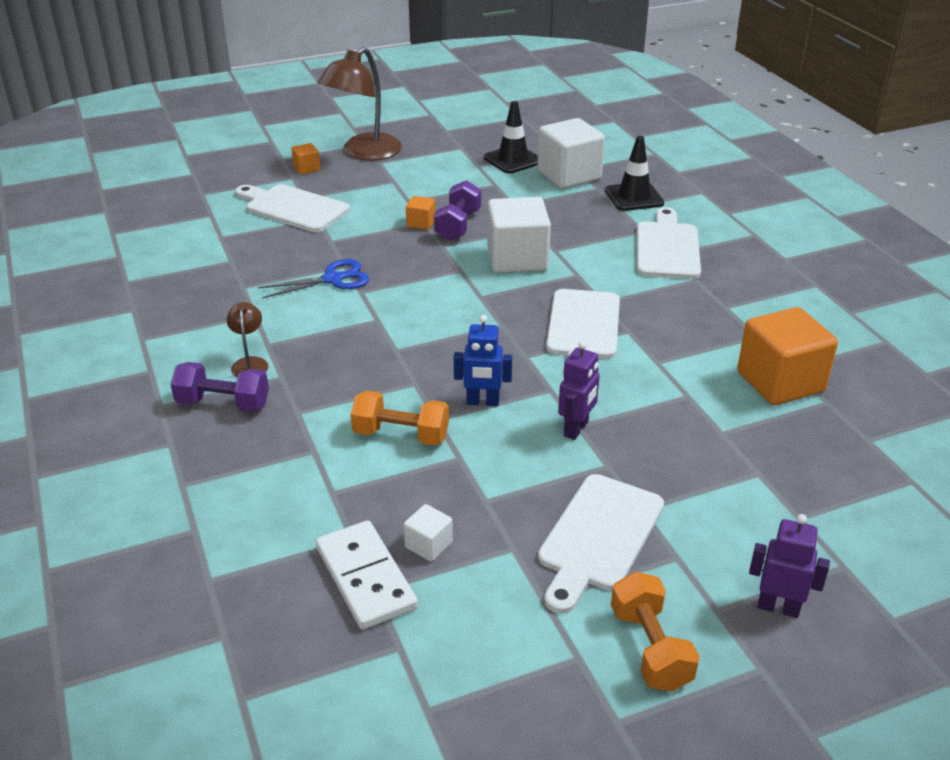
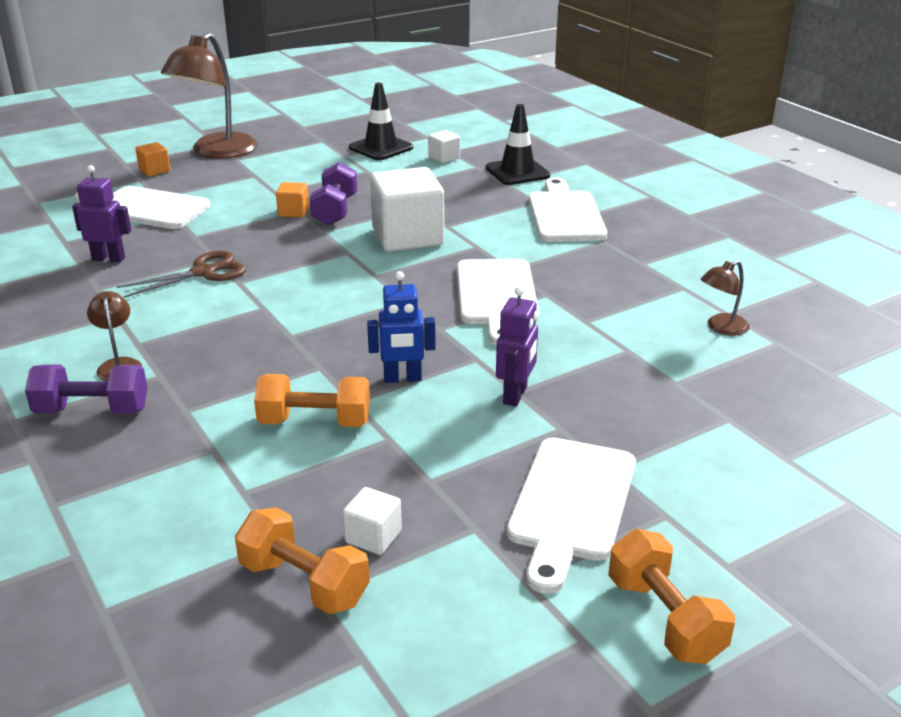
camera: 10 degrees left, 5 degrees down
(333, 279) = (203, 272): blue scissors -> brown scissors
(366, 578) = (304, 583): white domino -> orange dumbbell
(569, 175) = (444, 158): white cube -> white cube, size x0.46
(778, 607) = (794, 555): purple robot -> purple robot (109, 259)
(780, 382) = (721, 328): orange cube -> brown lamp

